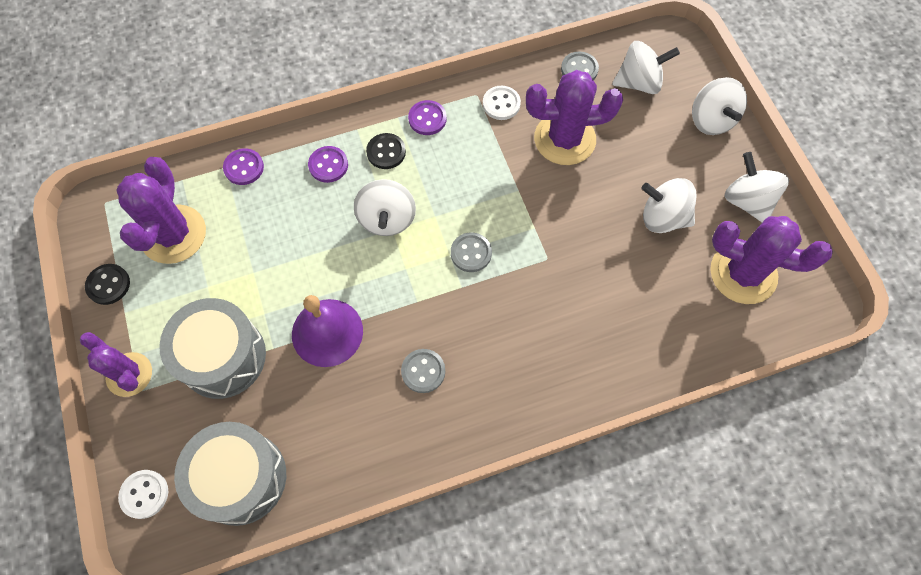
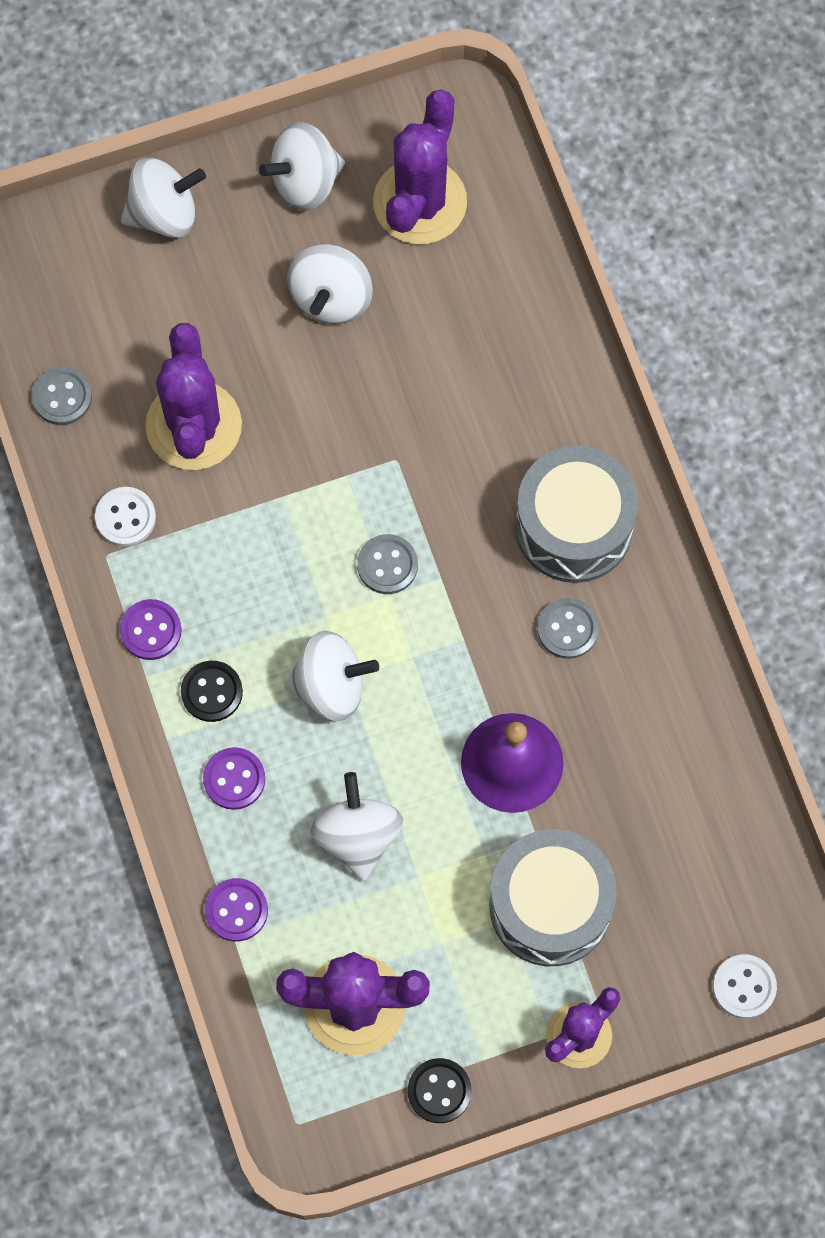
camera: 90 degrees left, 5 degrees up
(241, 478) = (719, 861): grey drum -> grey drum (574, 526)
(639, 82) = (91, 309): white spinning top -> white spinning top (357, 836)

